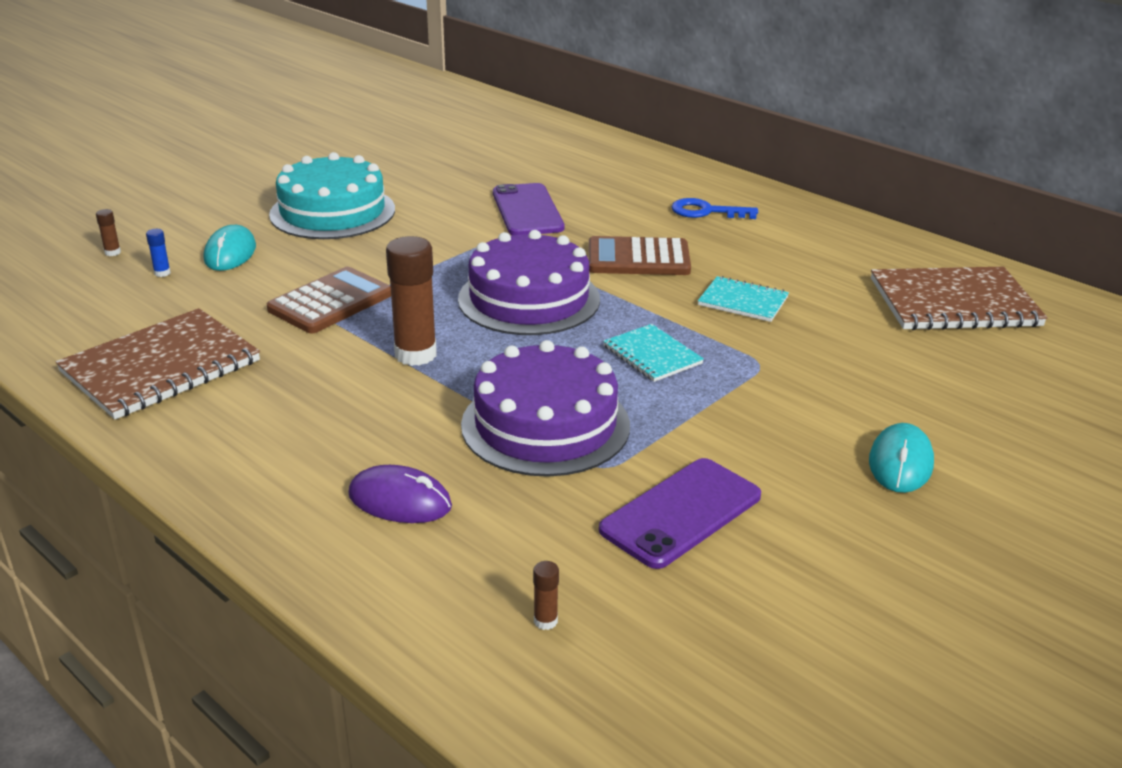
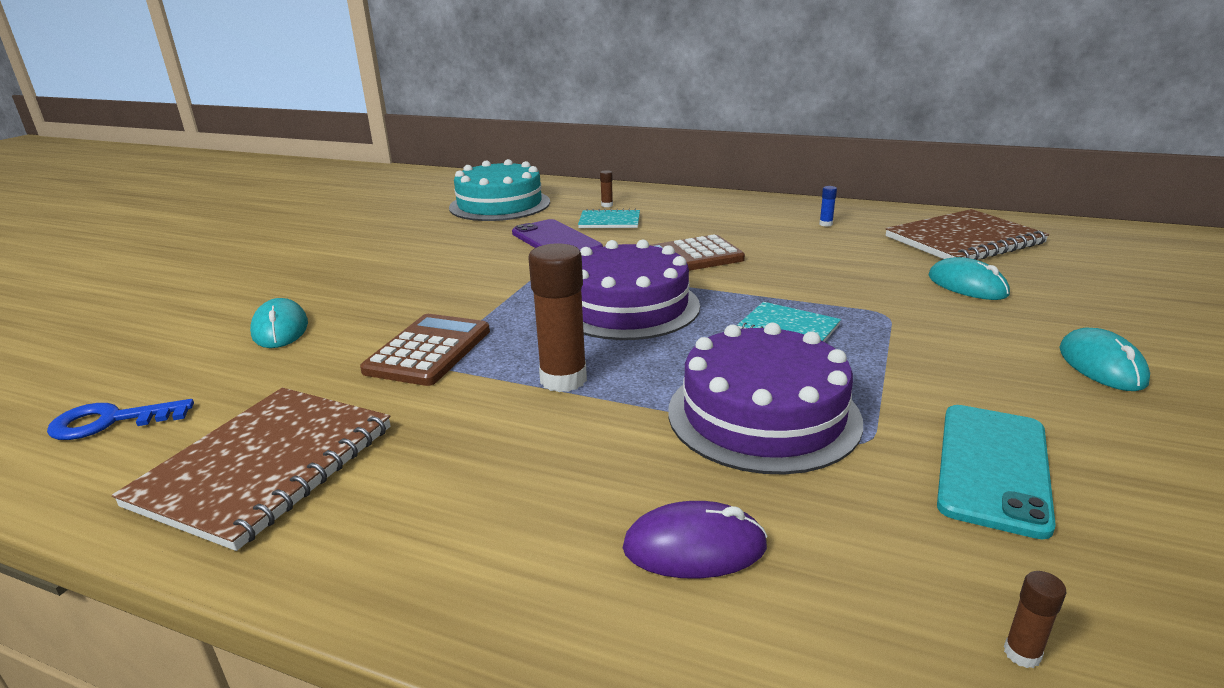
camera: 20 degrees left, 5 degrees down
(112, 252) = (132, 356): brown glue stick -> brown glue stick (607, 205)
(162, 273) = (208, 364): blue glue stick -> blue glue stick (825, 224)
(332, 212) = (368, 274): turquoise cake -> turquoise cake (500, 204)
(681, 513) = (992, 467): purple phone -> turquoise phone
(706, 211) = (705, 216): blue key -> blue key (110, 421)
(743, 301) = (811, 271): turquoise notebook -> turquoise notebook (609, 221)
(883, 354) = (967, 285): none -> turquoise mouse

